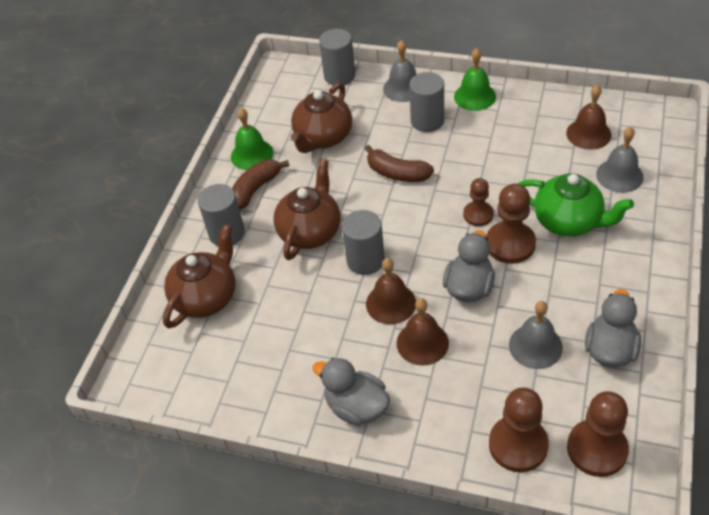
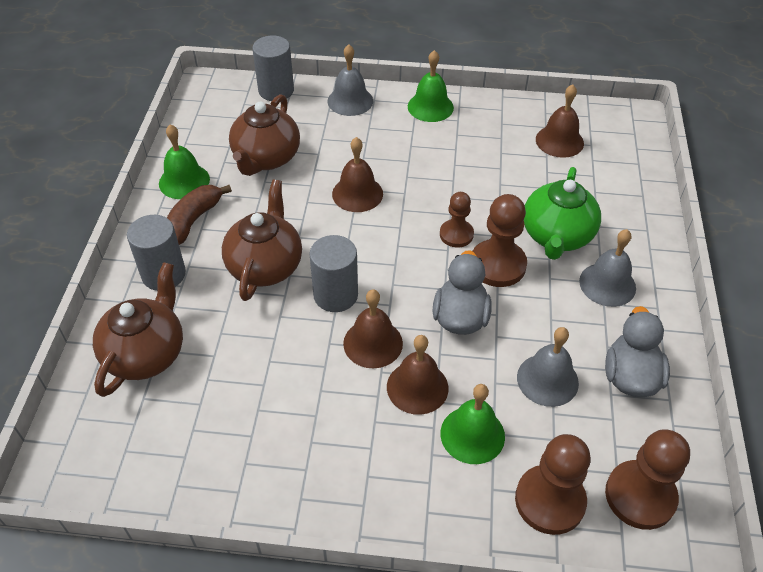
camera: 15 degrees left, 0 degrees up
(356, 407) = (350, 473): grey duck -> none
(397, 173) = (357, 193): brown banana -> brown bell
(427, 121) = (382, 135): grey cylinder -> none
(462, 385) = (472, 434): none -> green bell
(568, 221) = (556, 236): green teapot -> green teapot turned 90 degrees clockwise
(619, 175) = (601, 183): grey bell -> grey bell (607, 284)

